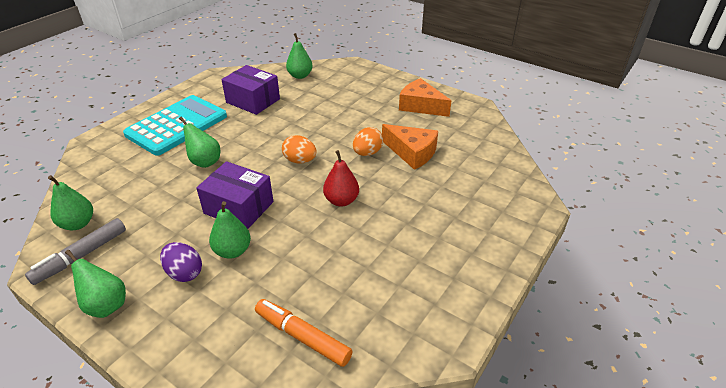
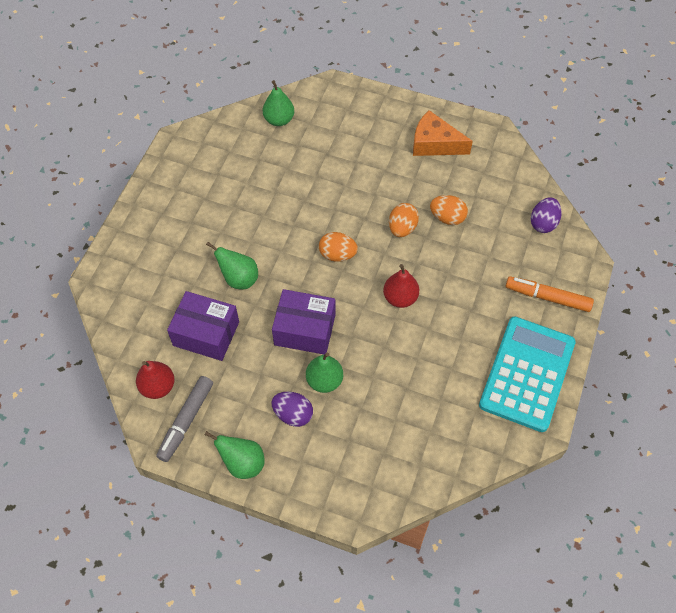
camera: 15 degrees left, 20 degrees up
(78, 224) = (158, 387): green pear -> red pear
(177, 125) = (179, 233): turquoise calculator -> turquoise calculator (527, 374)
(253, 101) = (244, 175): purple box -> purple box (206, 333)
(302, 336) = (424, 449): orange marker -> orange marker (547, 297)
(412, 153) = (447, 218): orange cheese -> orange egg
(503, 171) = (543, 223): none -> purple egg

